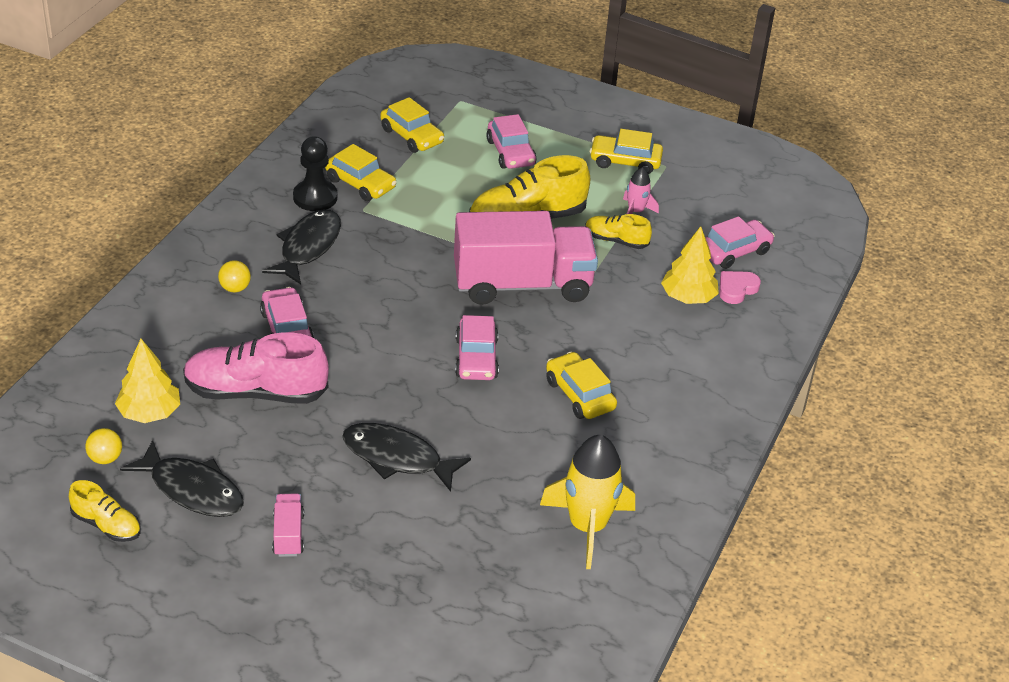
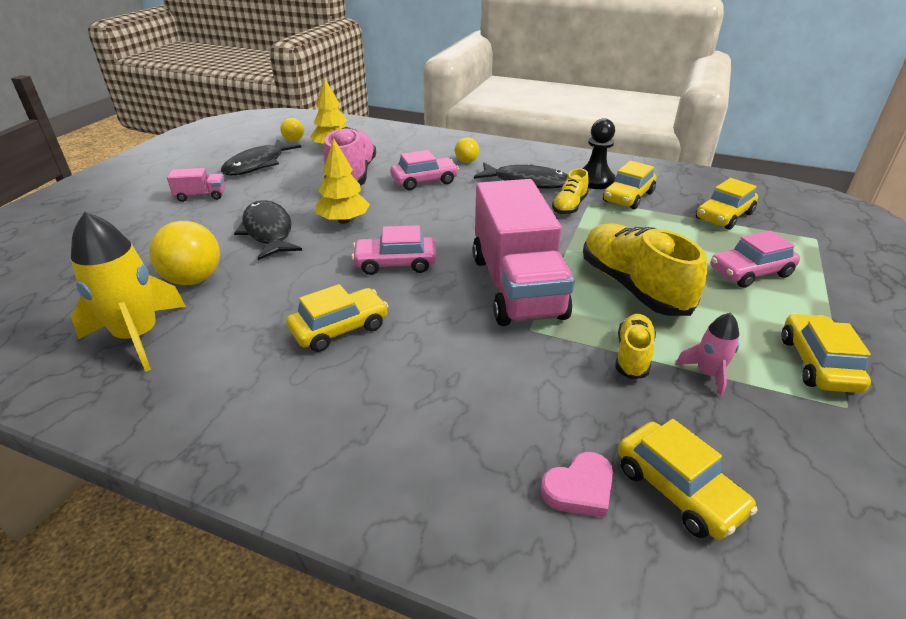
camera: 90 degrees right, 5 degrees down
(106, 525) = (235, 145): yellow shoe -> yellow shoe (569, 206)
(397, 458) = (268, 231): black fish -> black fish turned 45 degrees counterclockwise
(493, 505) = (194, 279): none -> yellow ball
(688, 297) = (538, 426): yellow tree -> yellow tree (344, 220)
(734, 251) = (678, 489): pink car -> yellow car
(736, 289) = (579, 489): pink heart -> pink heart turned 105 degrees clockwise

